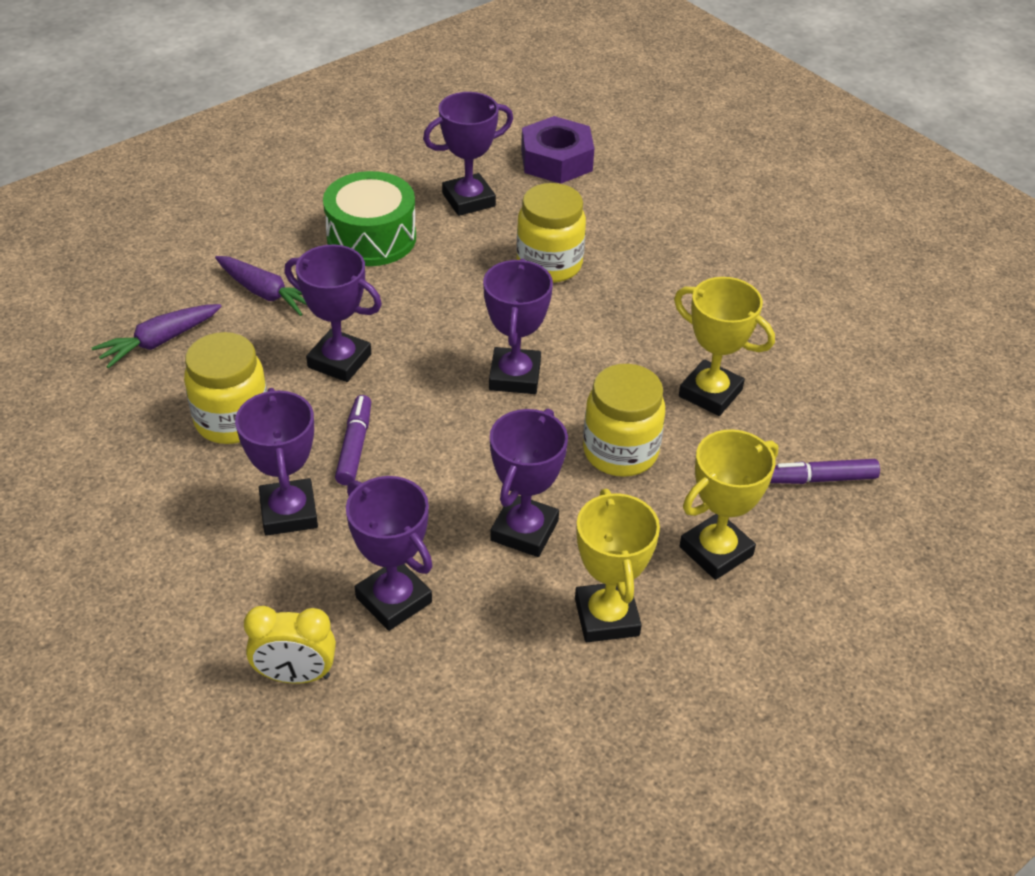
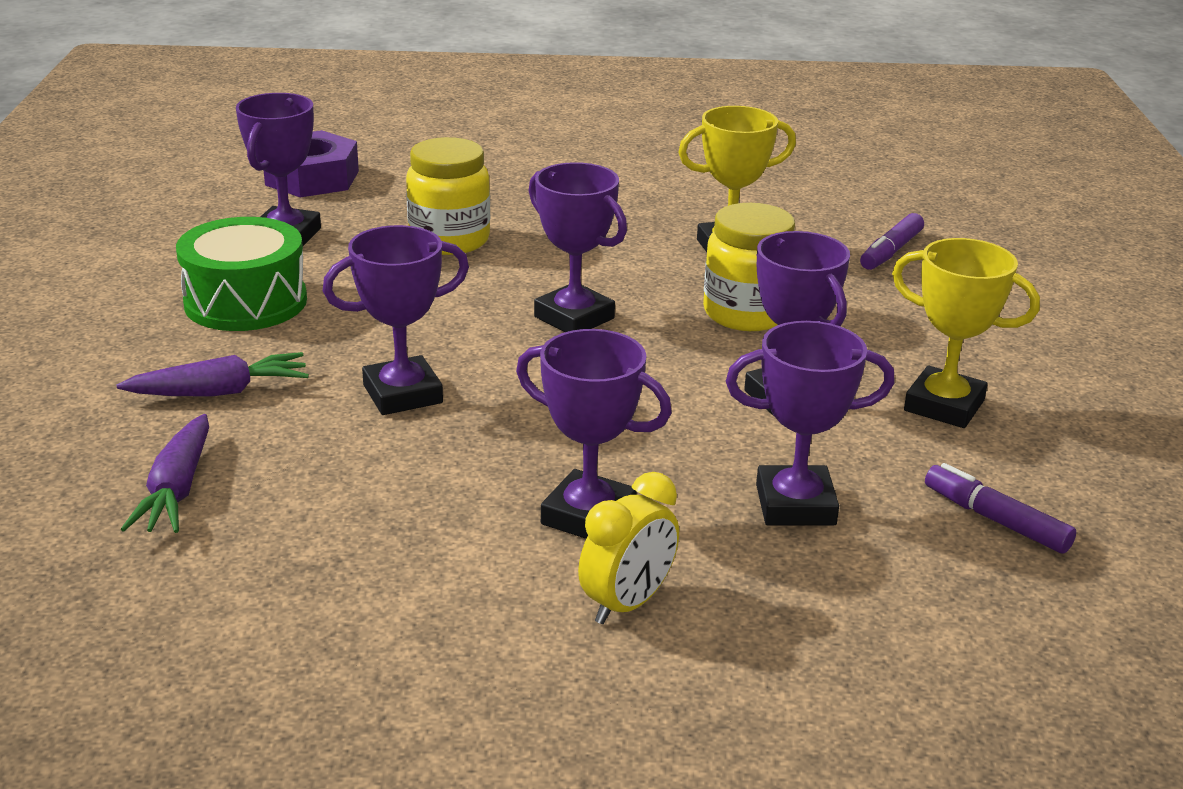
camera: 50 degrees left, 15 degrees down
(232, 420) = (391, 494): yellow jar -> none
(295, 675) = (837, 609): yellow clock -> yellow clock (627, 604)
(355, 446) = (545, 437): purple marker -> purple marker (995, 520)
(716, 551) = (921, 326): yellow trophy -> none

